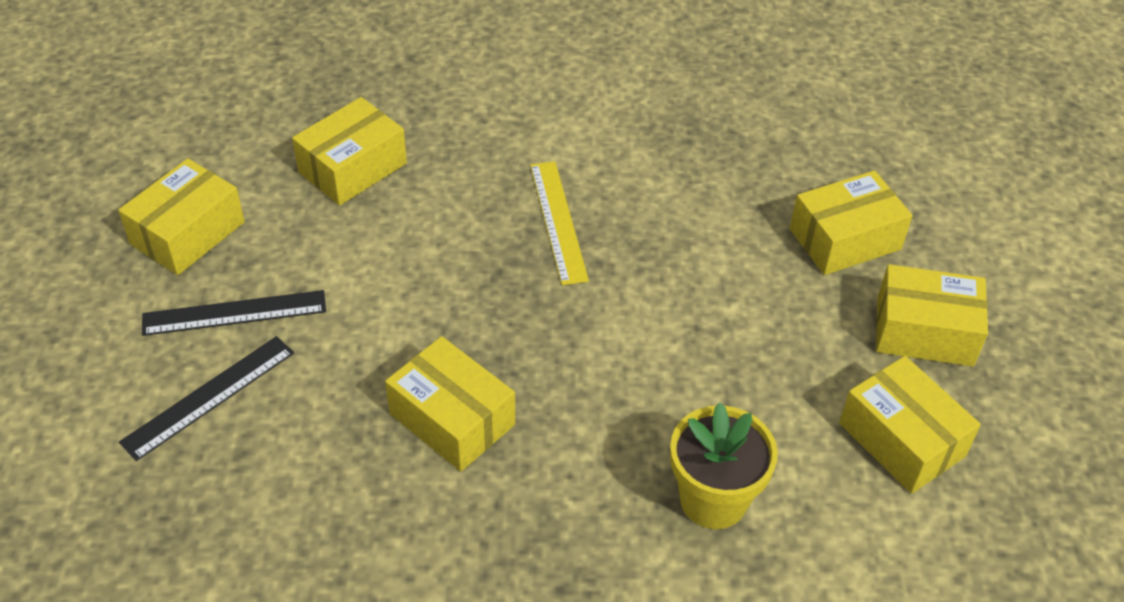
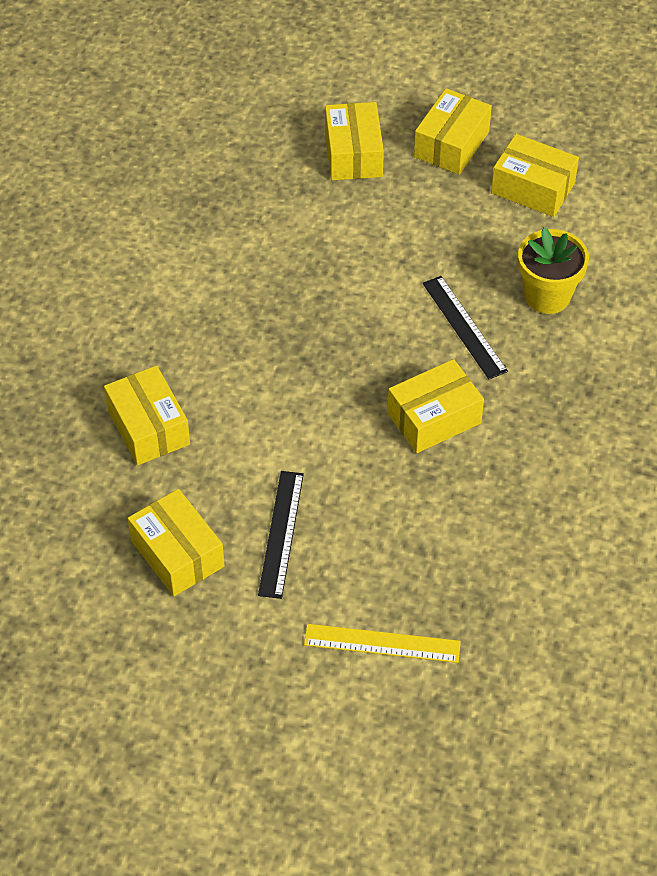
camera: 70 degrees left, 5 degrees up
(209, 396) = (360, 562): black ruler -> black ruler (464, 327)
(558, 221) = (267, 309): yellow ruler -> yellow ruler (382, 643)
(902, 439) = (533, 188): yellow box -> yellow box turned 45 degrees clockwise

